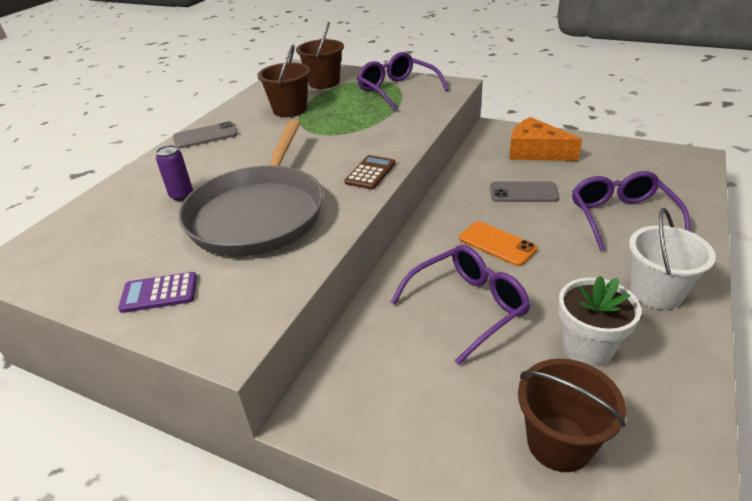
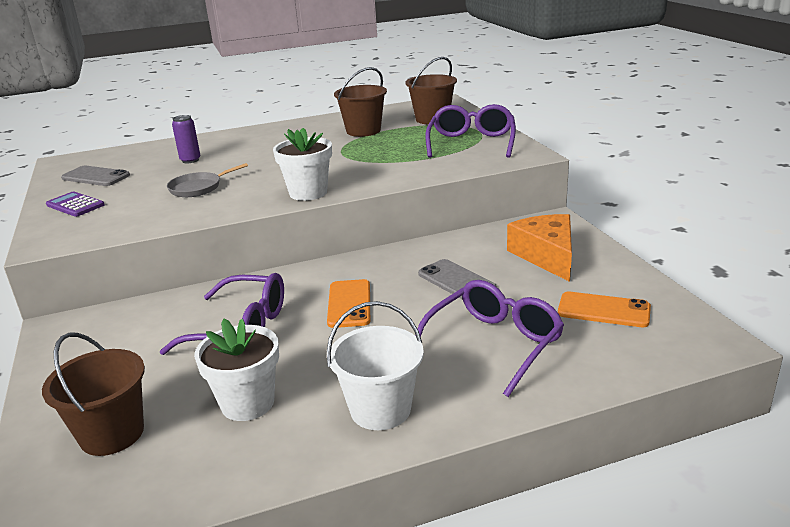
camera: 45 degrees right, 10 degrees down
(205, 136) = (278, 130): grey phone -> grey phone (95, 177)
(259, 214) = (198, 188): grey pan -> grey pan, size x0.42
(370, 173) = (308, 193): brown calculator -> white flower pot
(625, 168) = (603, 310): none -> orange phone

